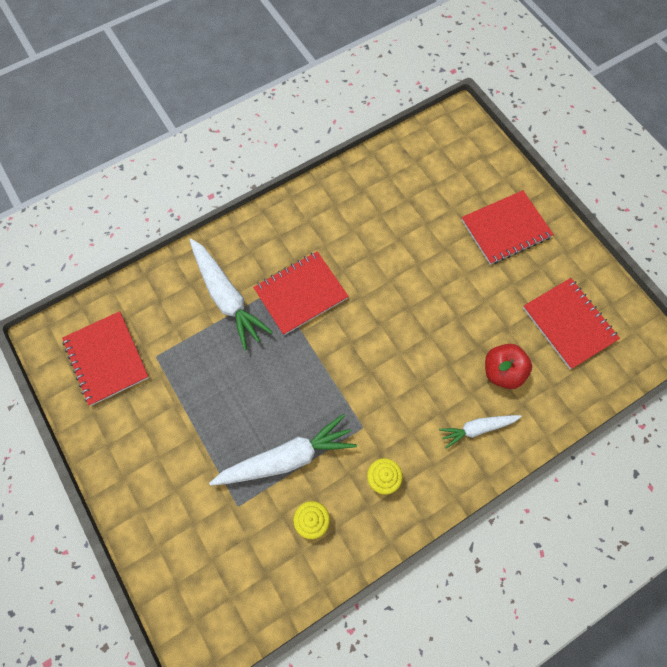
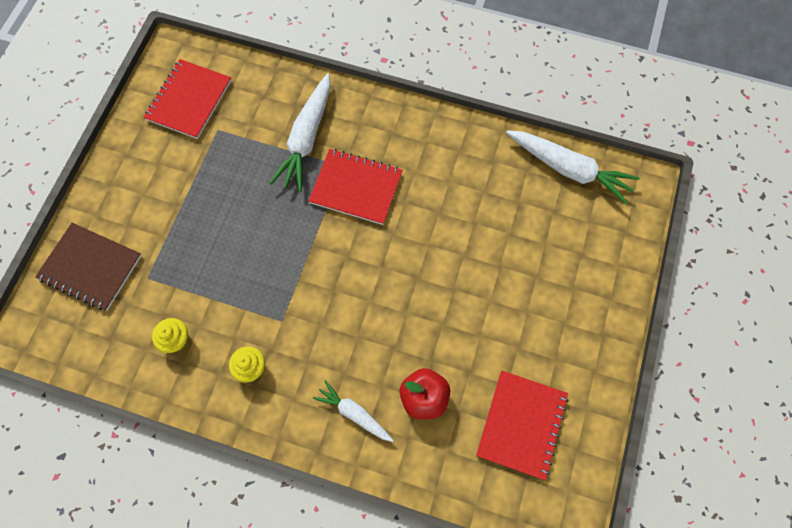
camera: 50 degrees right, 0 degrees up
(186, 548) = (91, 267): none -> brown notebook
(286, 458) = (211, 283): white carrot -> white carrot (569, 169)
(505, 228) = (567, 302): red notebook -> none

